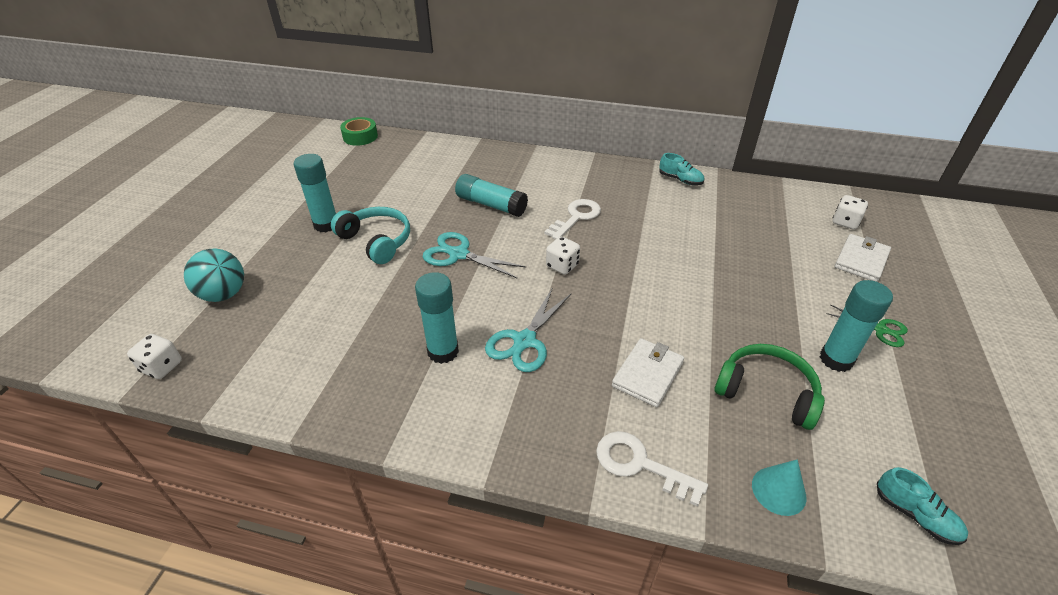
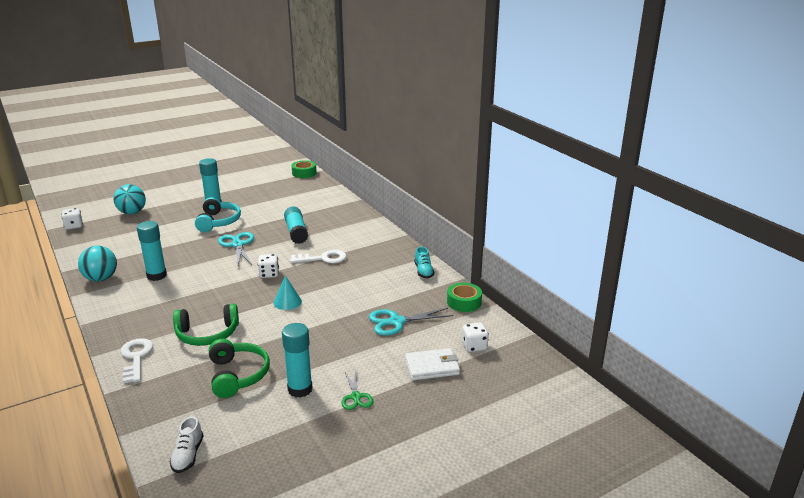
camera: 45 degrees right, 15 degrees down
(375, 407) = (101, 279): none -> turquoise ball
(524, 341) = (190, 291): turquoise scissors -> turquoise scissors (396, 322)
(647, 374) = (207, 334): white wallet -> green headphones
(762, 189) = (464, 302): none -> green tape
(778, 490) = (160, 404): turquoise cone -> turquoise cone (287, 302)
(915, 515) = (188, 455): turquoise shoe -> white shoe

